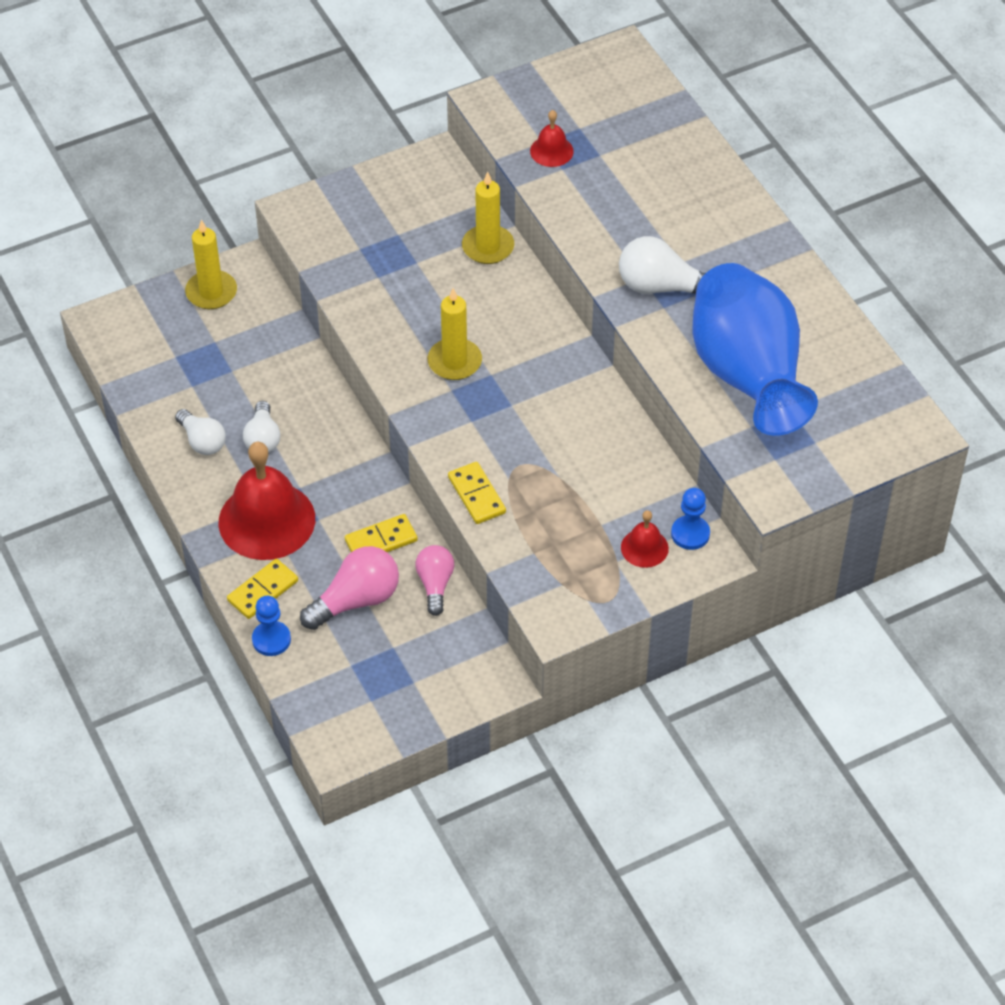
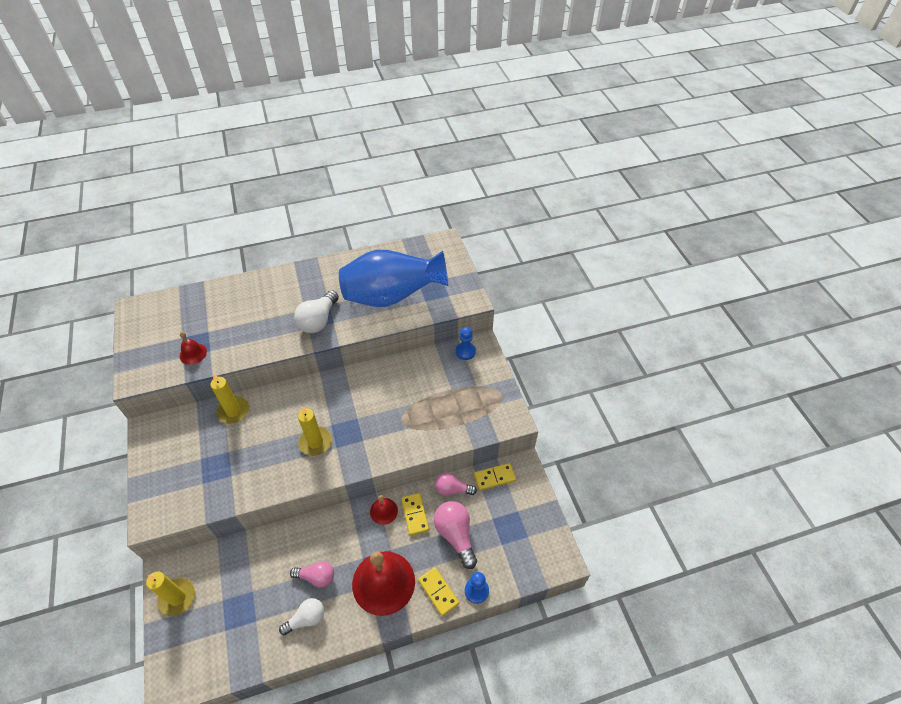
camera: 80 degrees left, 0 degrees up
(263, 438) = (316, 577): white light bulb -> pink light bulb
(476, 495) = (418, 446): yellow domino -> yellow domino (494, 477)
(644, 548) = (470, 372): red bell -> red bell (383, 511)

